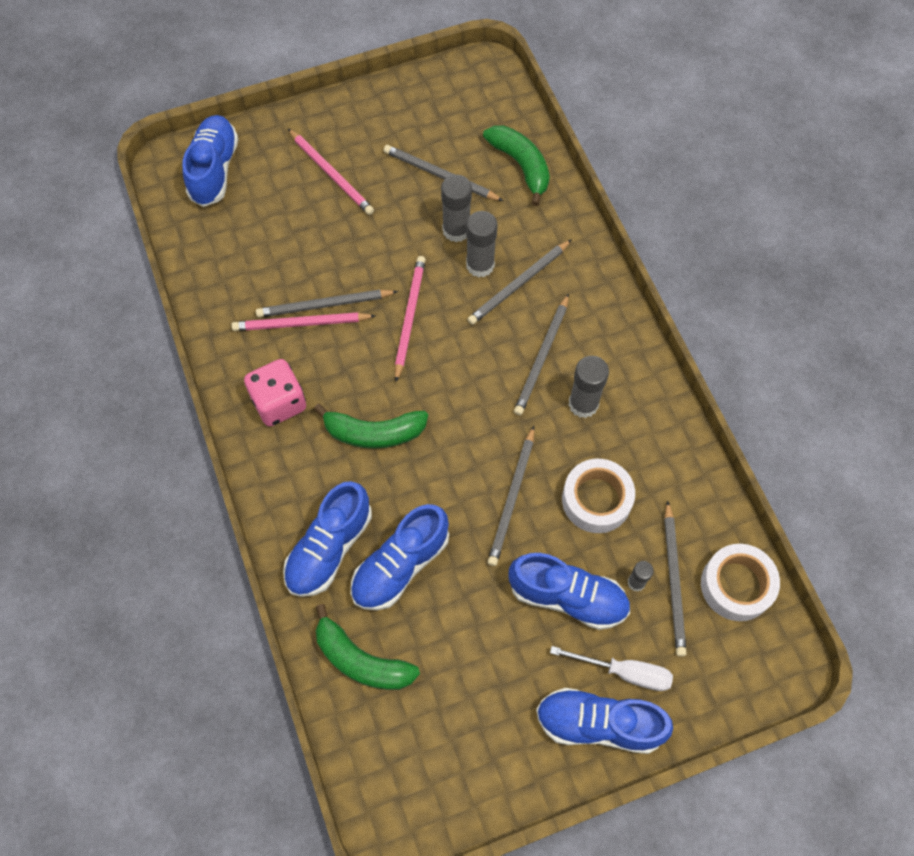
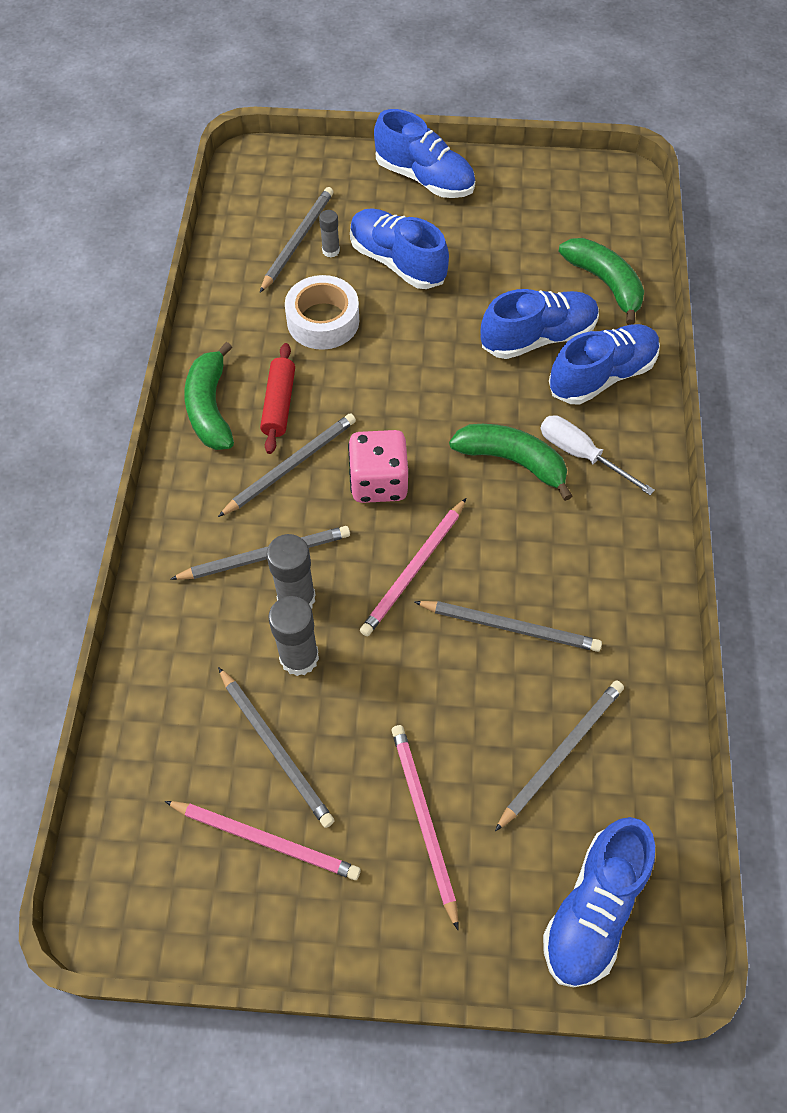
camera: 155 degrees left, 5 degrees down
(279, 403) = (606, 532): pink dice -> pink dice (378, 482)
(301, 324) = (548, 615): pink pencil -> pink pencil (266, 840)
(512, 498) = (402, 351): grey pencil -> grey pencil (561, 753)
(521, 166) = (161, 715): green banana -> green banana (210, 408)
(583, 404) = (279, 404): grey glue stick -> red rolling pin
(624, 672) = (382, 200): white screwdriver -> white screwdriver (581, 454)
(736, 585) = (247, 219): white tape -> none

